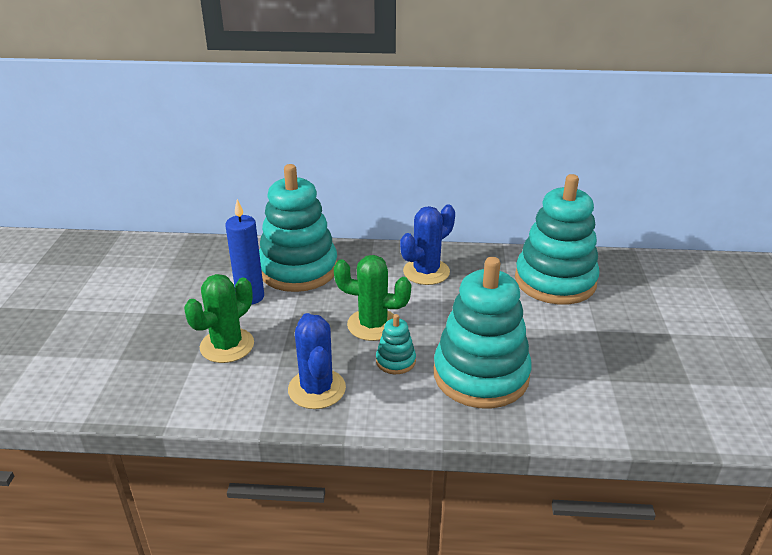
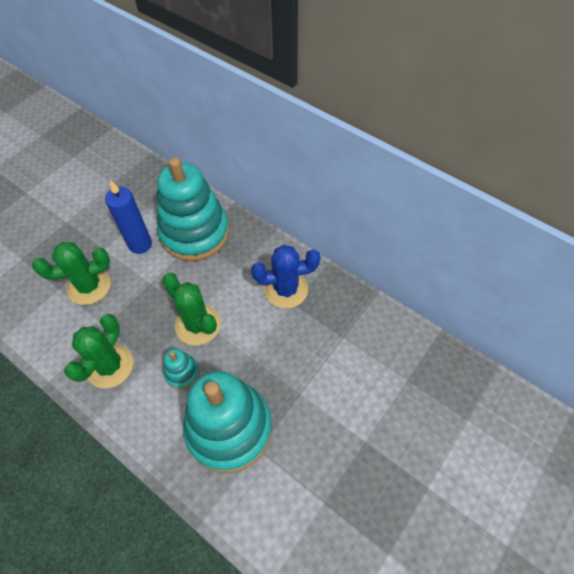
camera: 35 degrees right, 25 degrees up
(317, 389) = (110, 366): blue cactus -> green cactus
(555, 281) = (383, 363): turquoise stacking toy -> none

